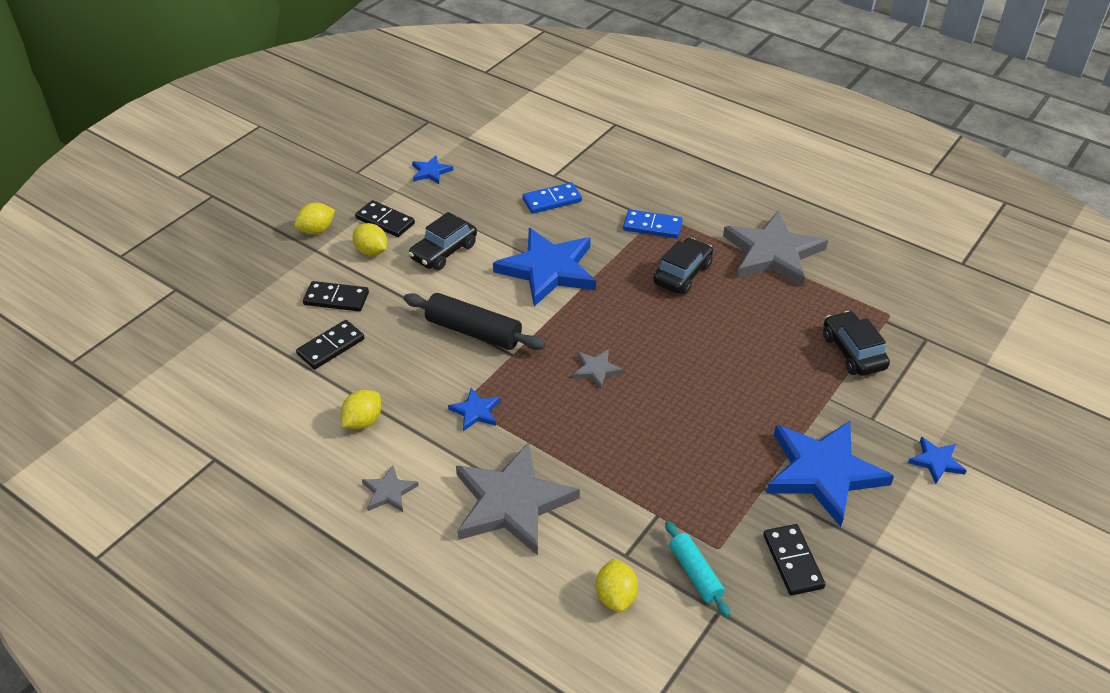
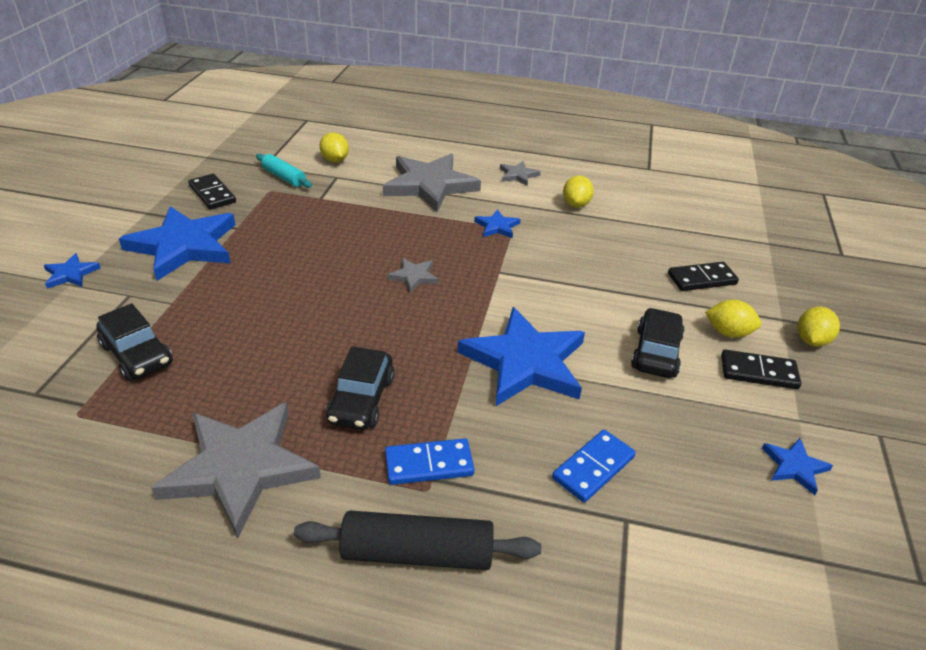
camera: 155 degrees right, 5 degrees down
(331, 347) = (657, 242): black domino -> none
(474, 331) = (550, 281): black rolling pin -> black rolling pin (417, 553)

